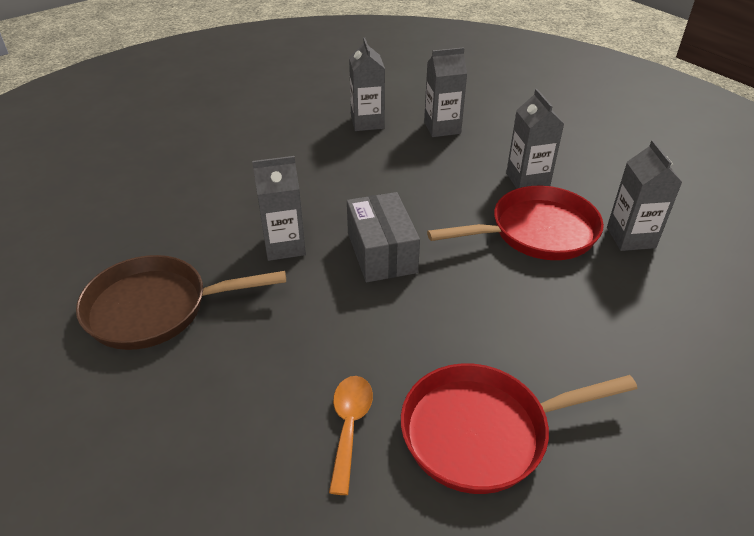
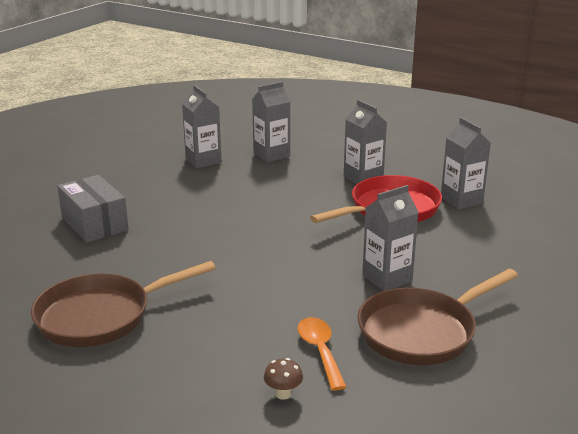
camera: 20 degrees left, 15 degrees down
(275, 479) = (283, 394): none -> brown mushroom
(284, 246) = (188, 254): grey carton -> grey carton (387, 278)
(381, 252) = (274, 243): grey box -> grey box (94, 224)
(483, 432) = (422, 331): red pan -> brown pan

